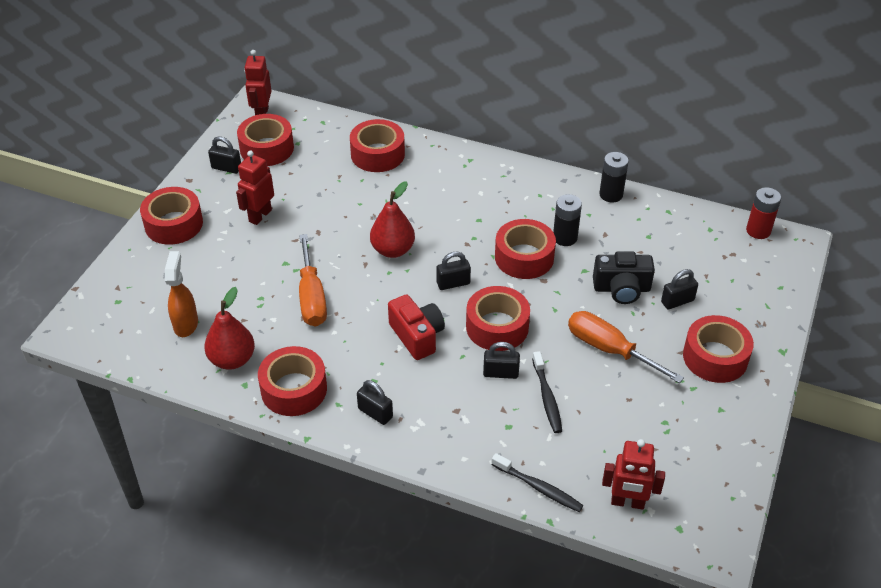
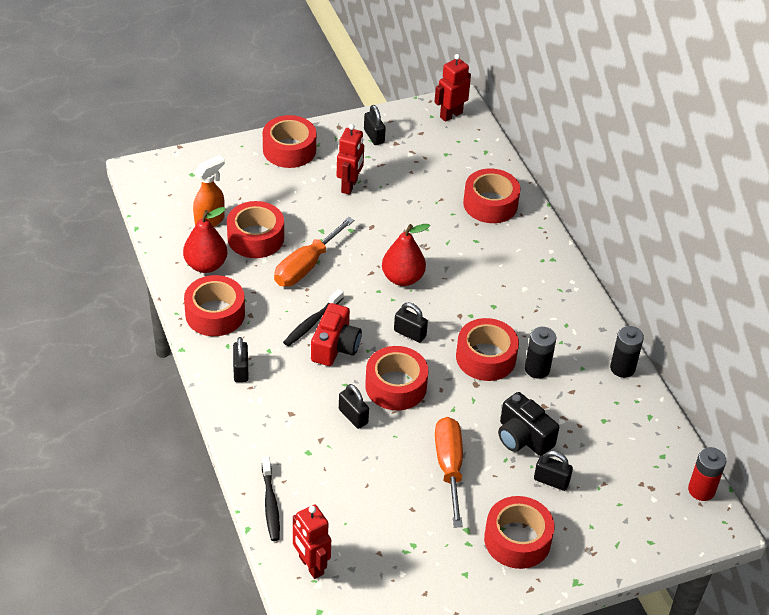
camera: 45 degrees right, 0 degrees up
(260, 216) = (349, 186): red robot -> red robot turned 120 degrees clockwise
(267, 148) = (419, 142): red tape -> red tape (255, 238)
(547, 397) = (359, 458): black toothbrush -> black toothbrush (312, 323)

